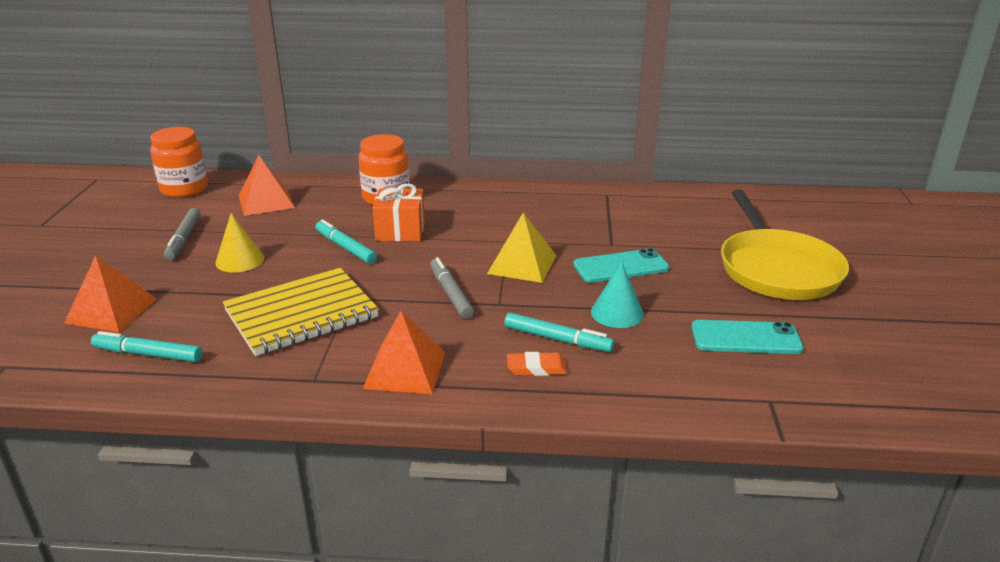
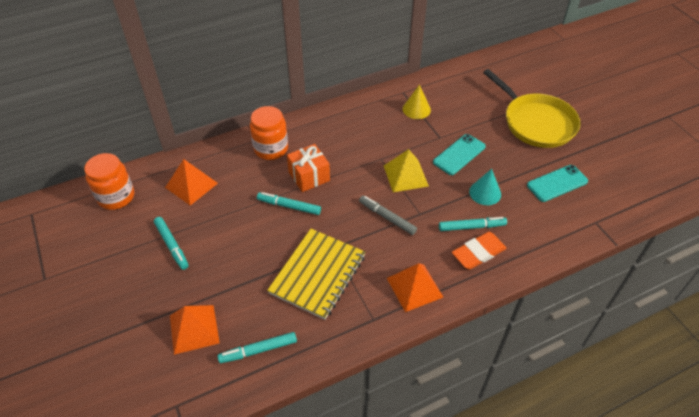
camera: 30 degrees left, 20 degrees up
(184, 239) = (172, 245): grey marker -> turquoise marker
(240, 260) = (232, 247): yellow cone -> yellow cone (416, 109)
(536, 368) = (478, 253): orange eraser -> orange eraser, size x1.58

